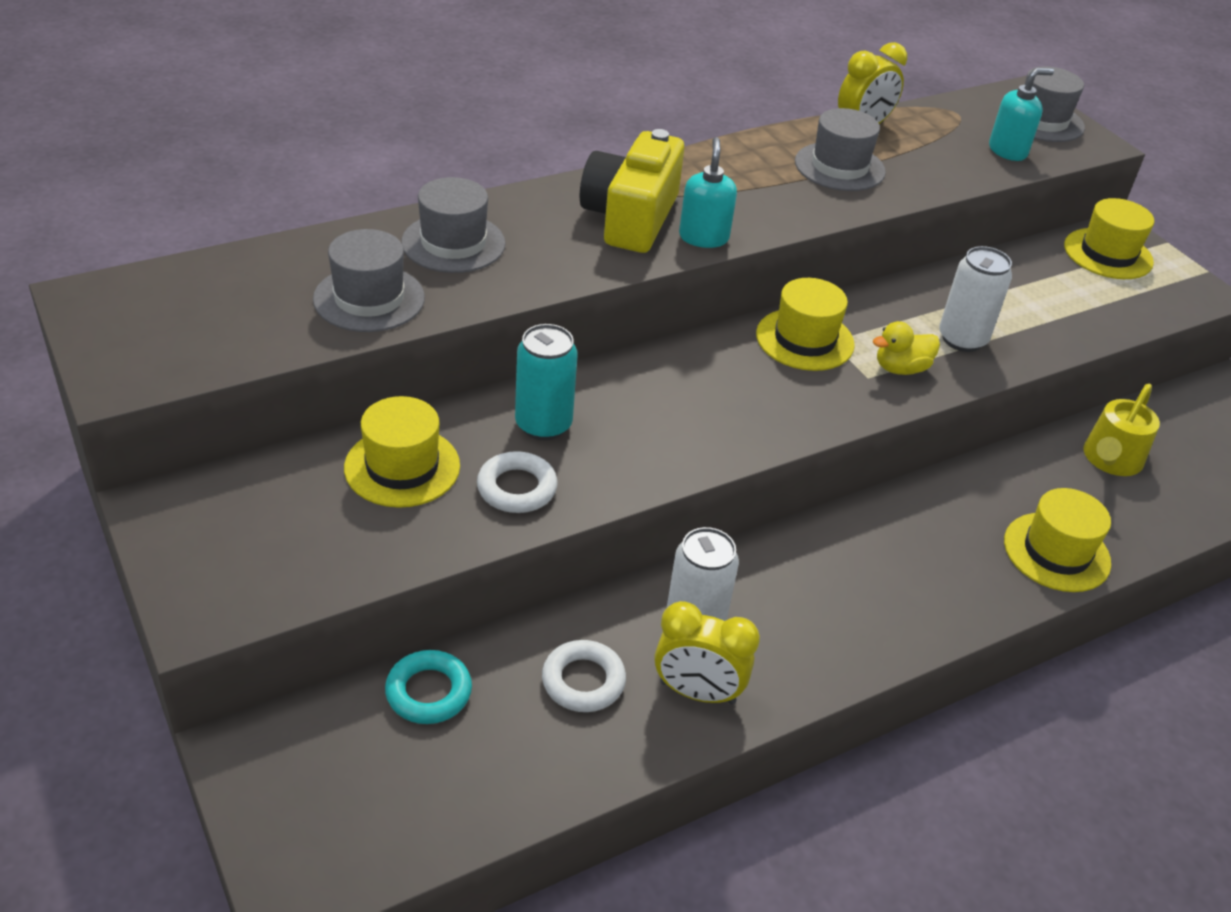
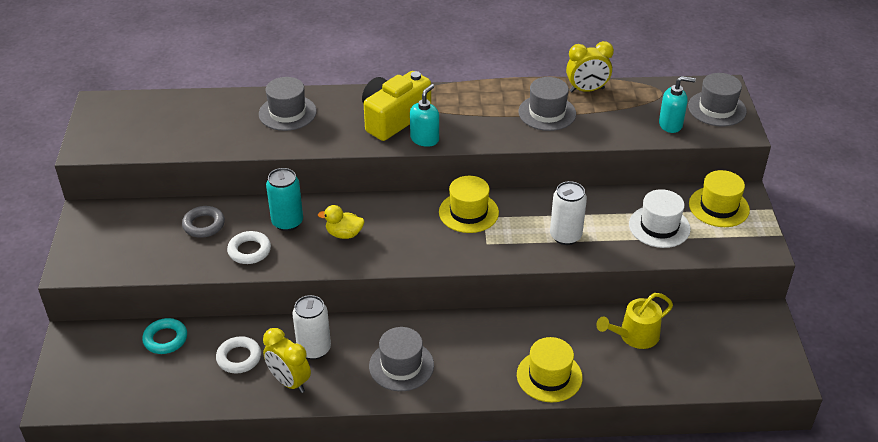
camera: 30 degrees right, 0 degrees up
(369, 298) = (223, 134): grey hat -> grey hat (401, 365)
(402, 467) = (204, 225): yellow hat -> grey ring
(901, 368) = (511, 243): yellow duck -> yellow duck (344, 234)
(1064, 296) = (659, 226): none -> white hat

